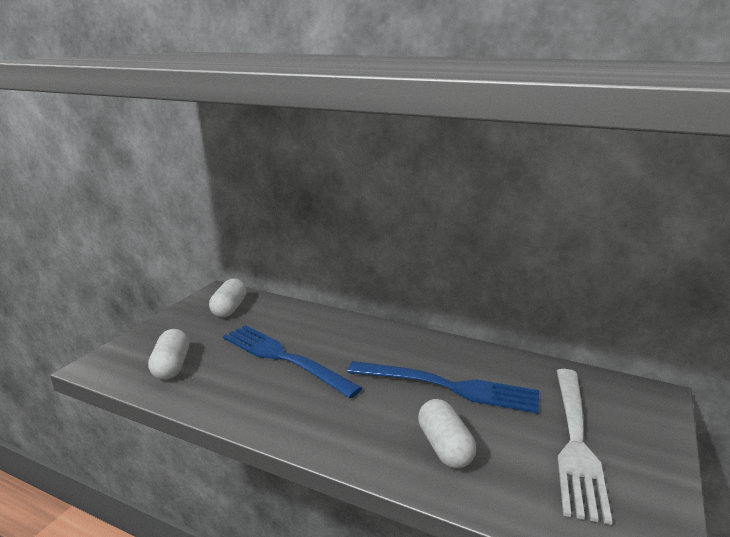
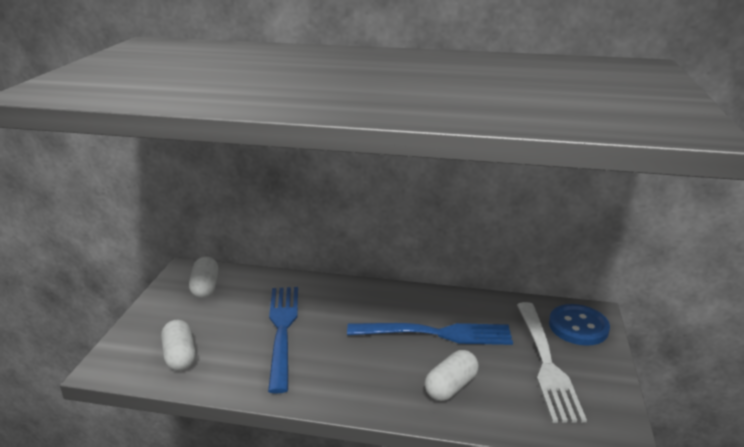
camera: 15 degrees left, 5 degrees up
(283, 358) = (282, 330): blue fork -> blue fork turned 60 degrees clockwise
(444, 447) = (451, 386): white capsule -> white capsule turned 75 degrees clockwise
(630, 406) = (578, 326): none -> blue button

